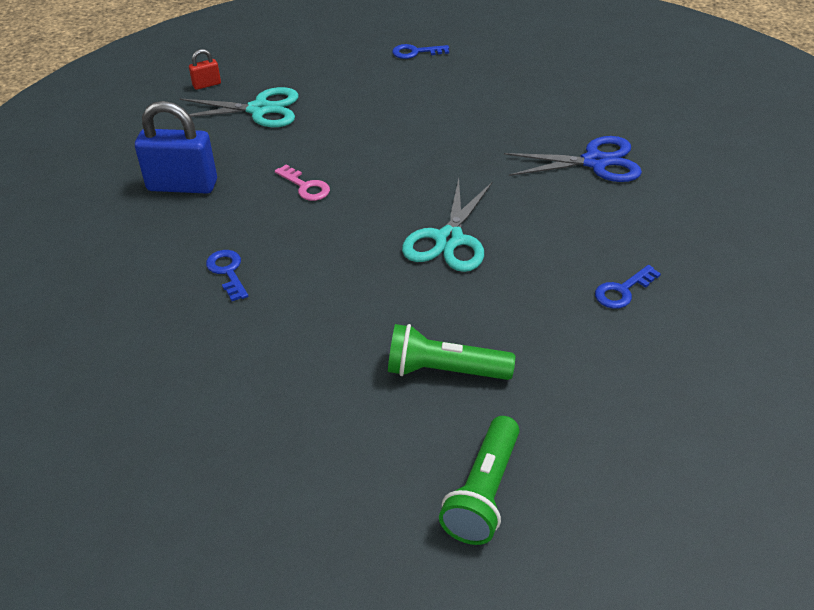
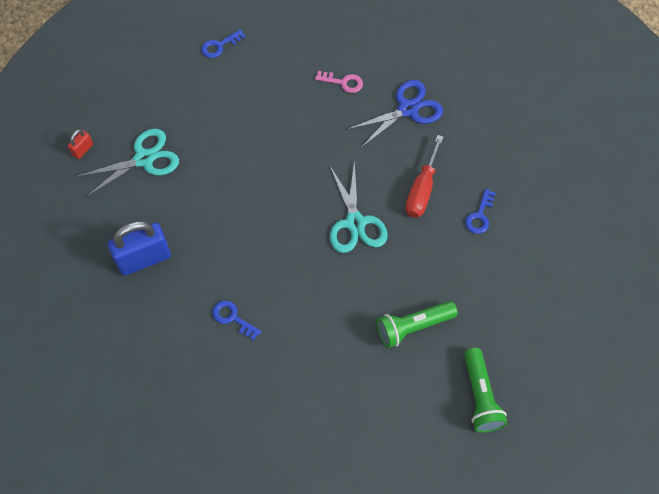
camera: 30 degrees left, 20 degrees up
(305, 186) = (231, 220): pink key -> pink key (343, 82)
(559, 239) = (422, 190): none -> red screwdriver

